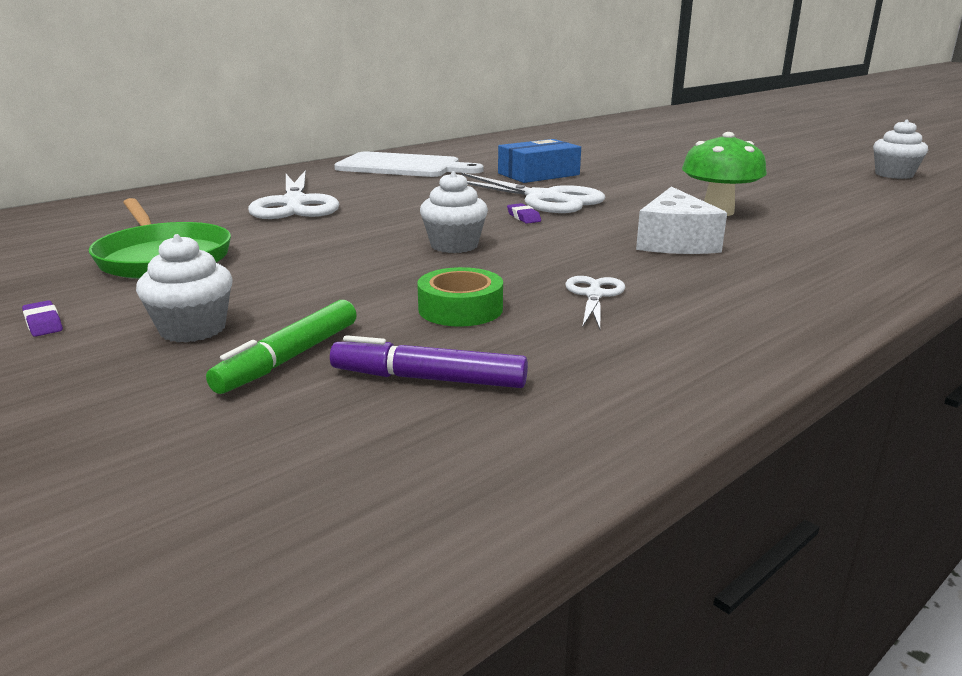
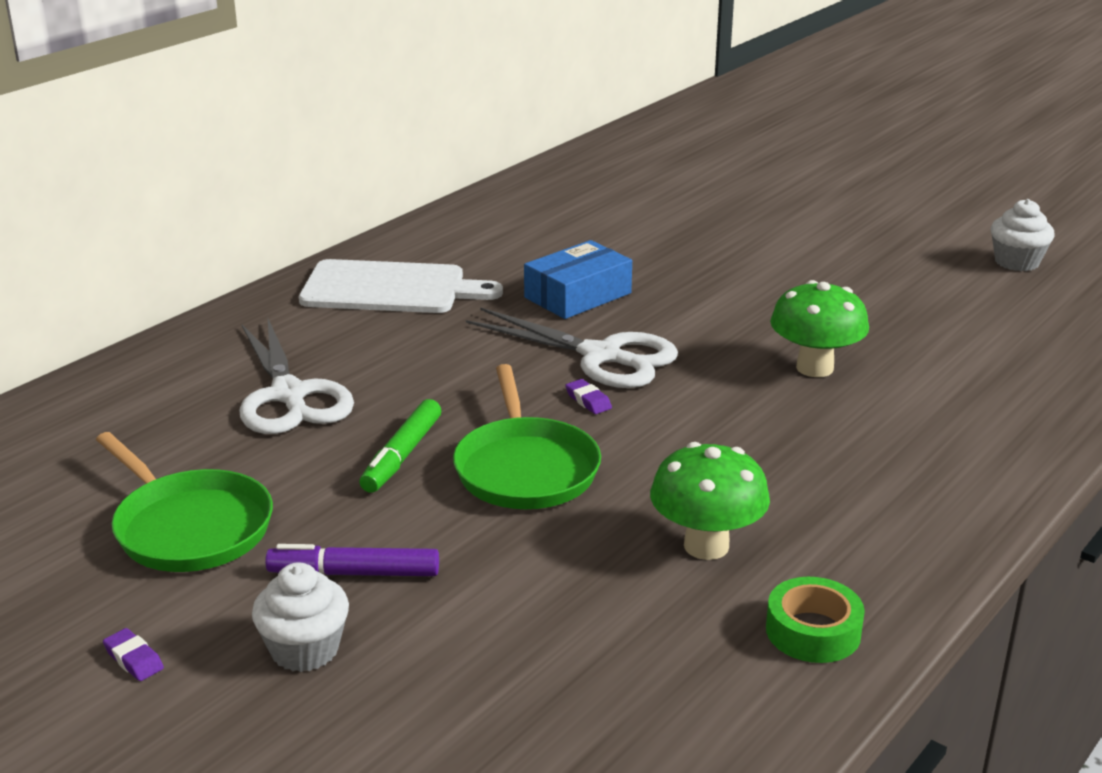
camera: 10 degrees left, 5 degrees up
(289, 358) = (430, 682): green marker -> green marker (402, 455)
(428, 379) = (580, 695): purple marker -> purple marker (354, 573)
(454, 245) = (525, 469): white cupcake -> green pan
(460, 309) = (573, 585): green tape -> green tape (813, 631)
(594, 295) = (706, 546): white scissors -> green mushroom
(674, 242) = (774, 437): white cheese -> none

